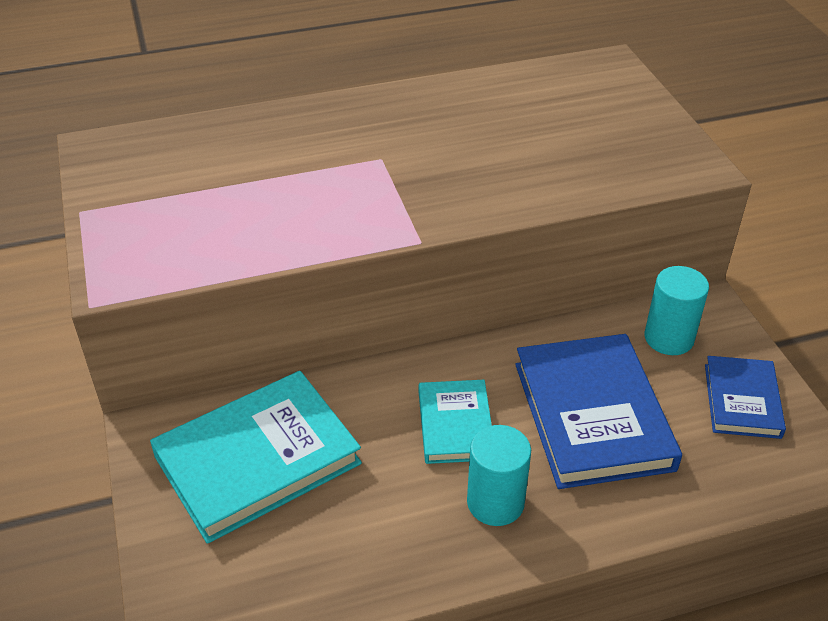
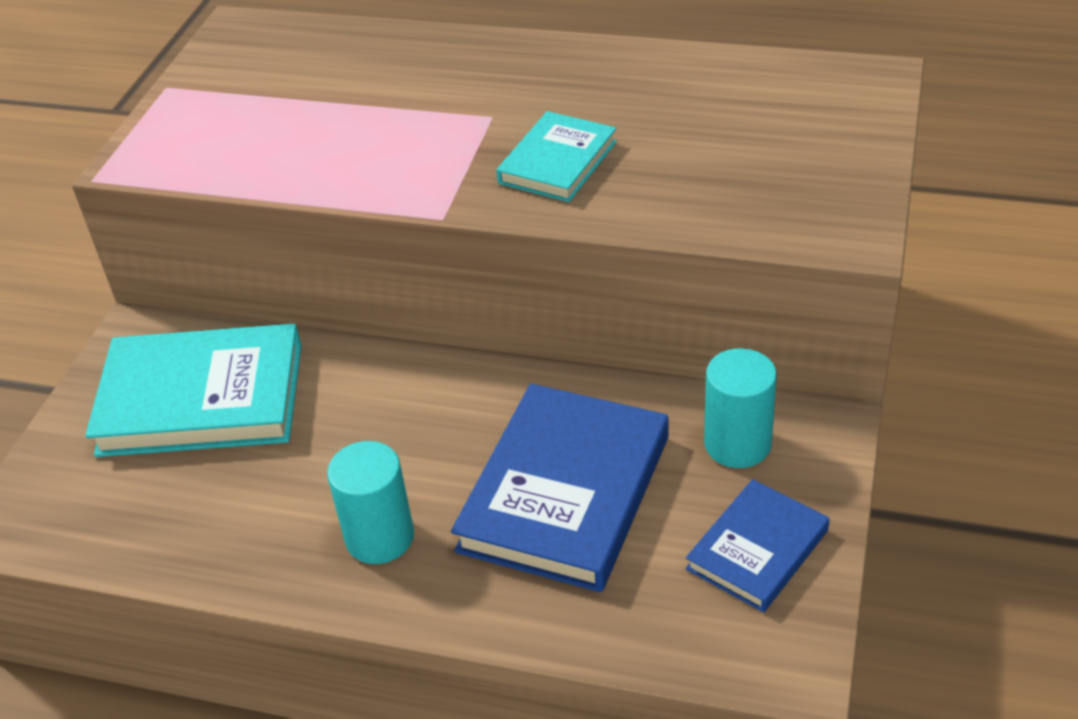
camera: 35 degrees right, 0 degrees up
(455, 425) = (412, 442): turquoise book -> turquoise book (558, 162)

